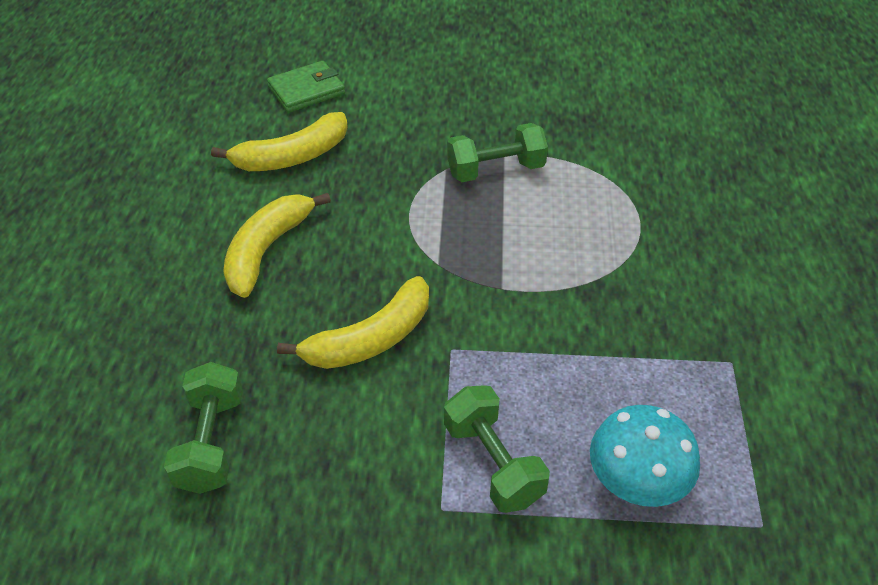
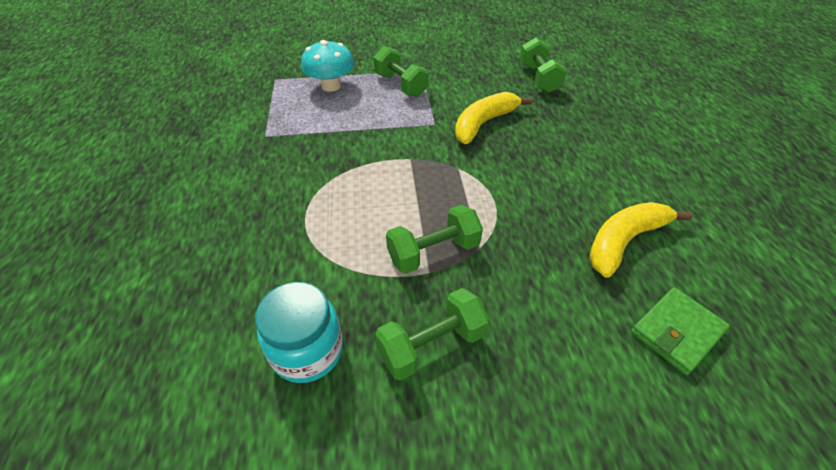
camera: 170 degrees right, 0 degrees up
(267, 250) = (582, 163): yellow banana -> none
(513, 105) = (432, 345): none -> green dumbbell
(617, 113) = (307, 351): none -> turquoise jar

